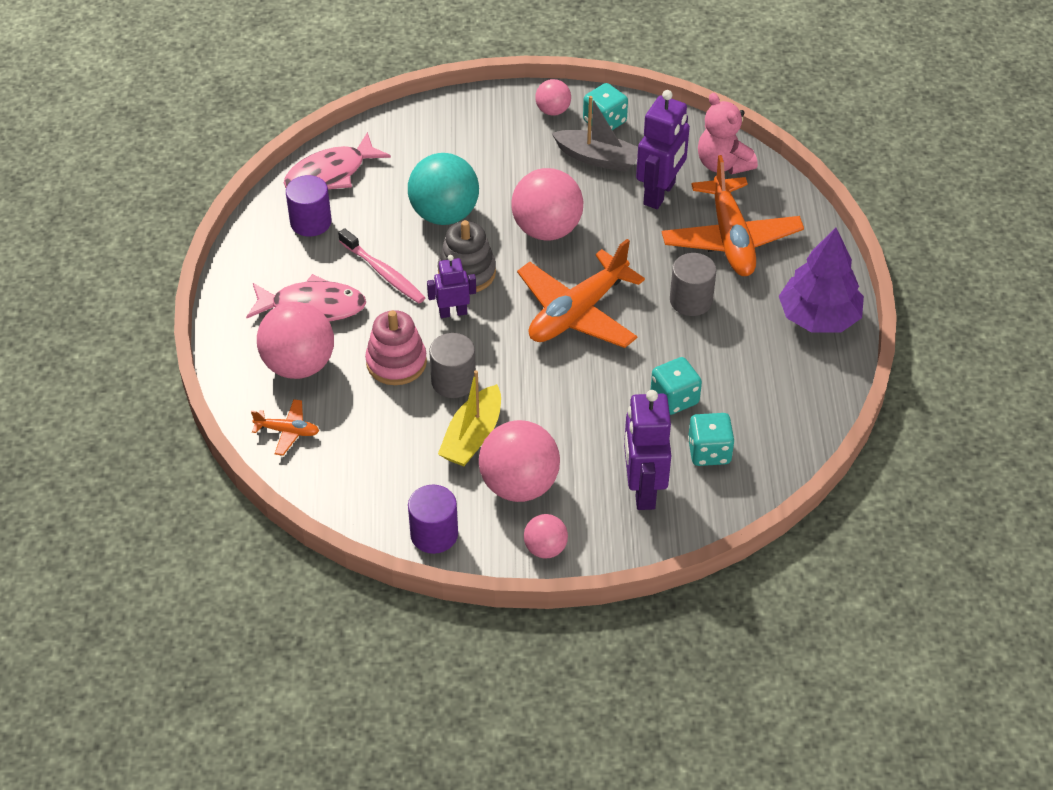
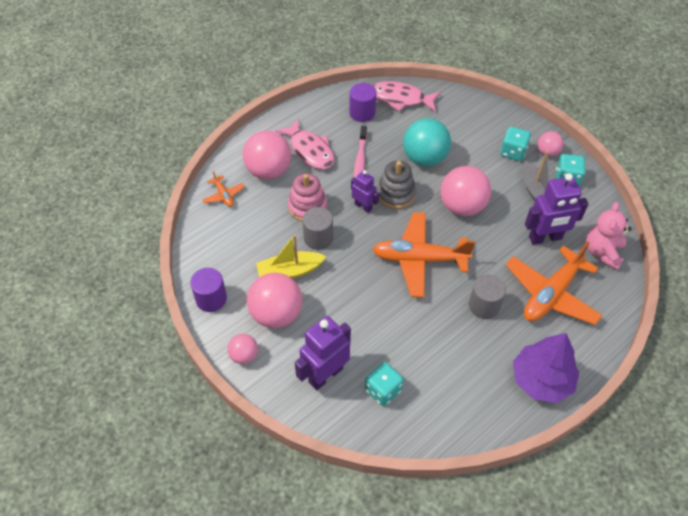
camera: 50 degrees right, 5 degrees up
(674, 398) = (404, 346): turquoise dice -> turquoise dice (513, 152)

